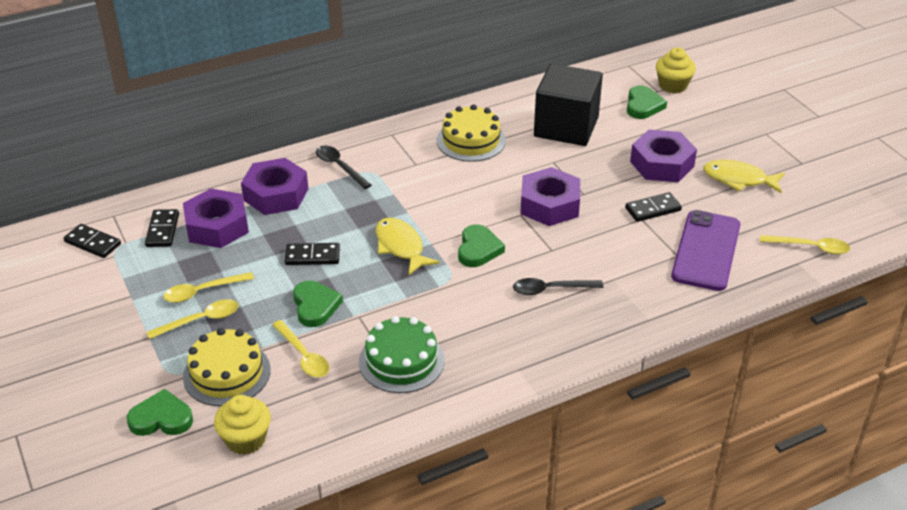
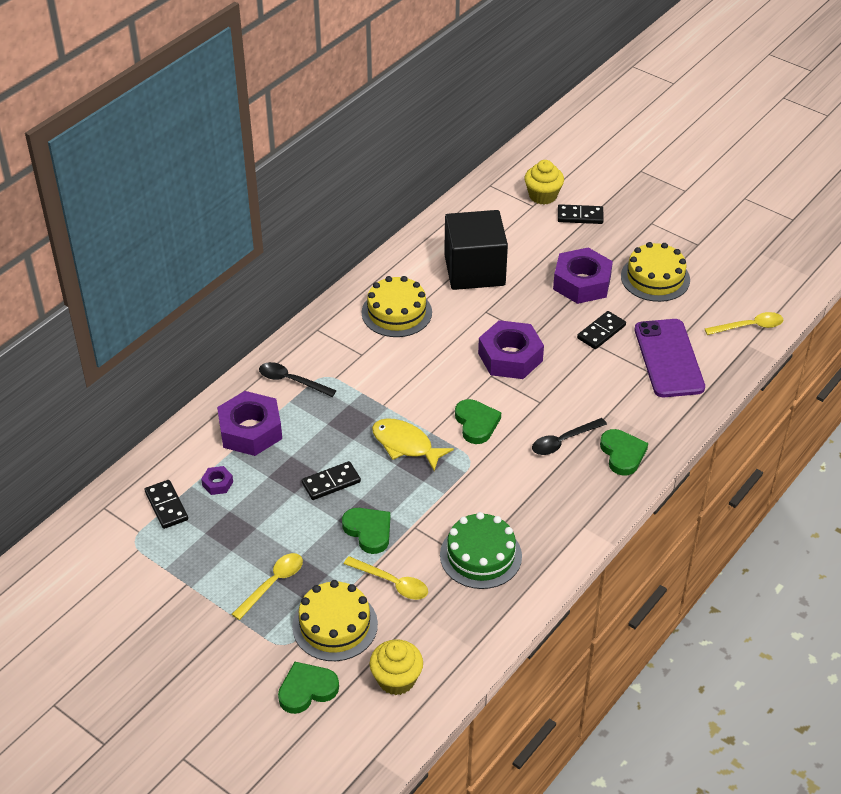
camera: 25 degrees left, 5 degrees up
(93, 243) = (106, 543): black domino -> black domino (580, 216)
(202, 291) = (253, 555): yellow spoon -> none
(217, 226) = (217, 483): purple nut -> purple nut, size x0.44
(643, 105) = (529, 226): green heart -> green heart (622, 454)
(738, 179) = (655, 278): yellow fish -> yellow cake

